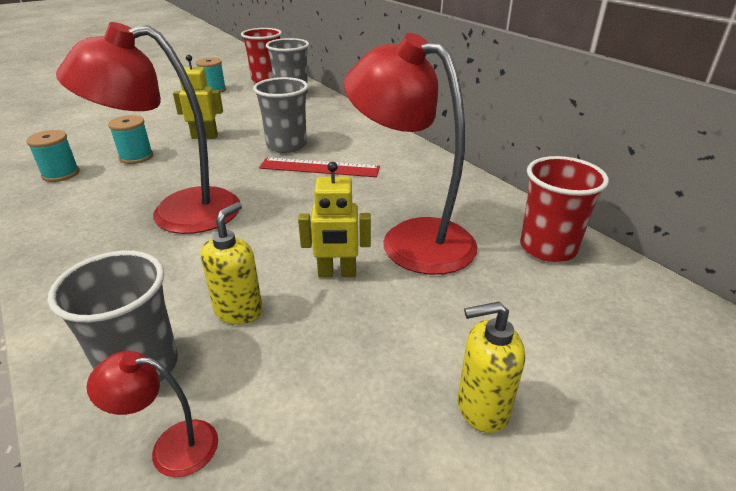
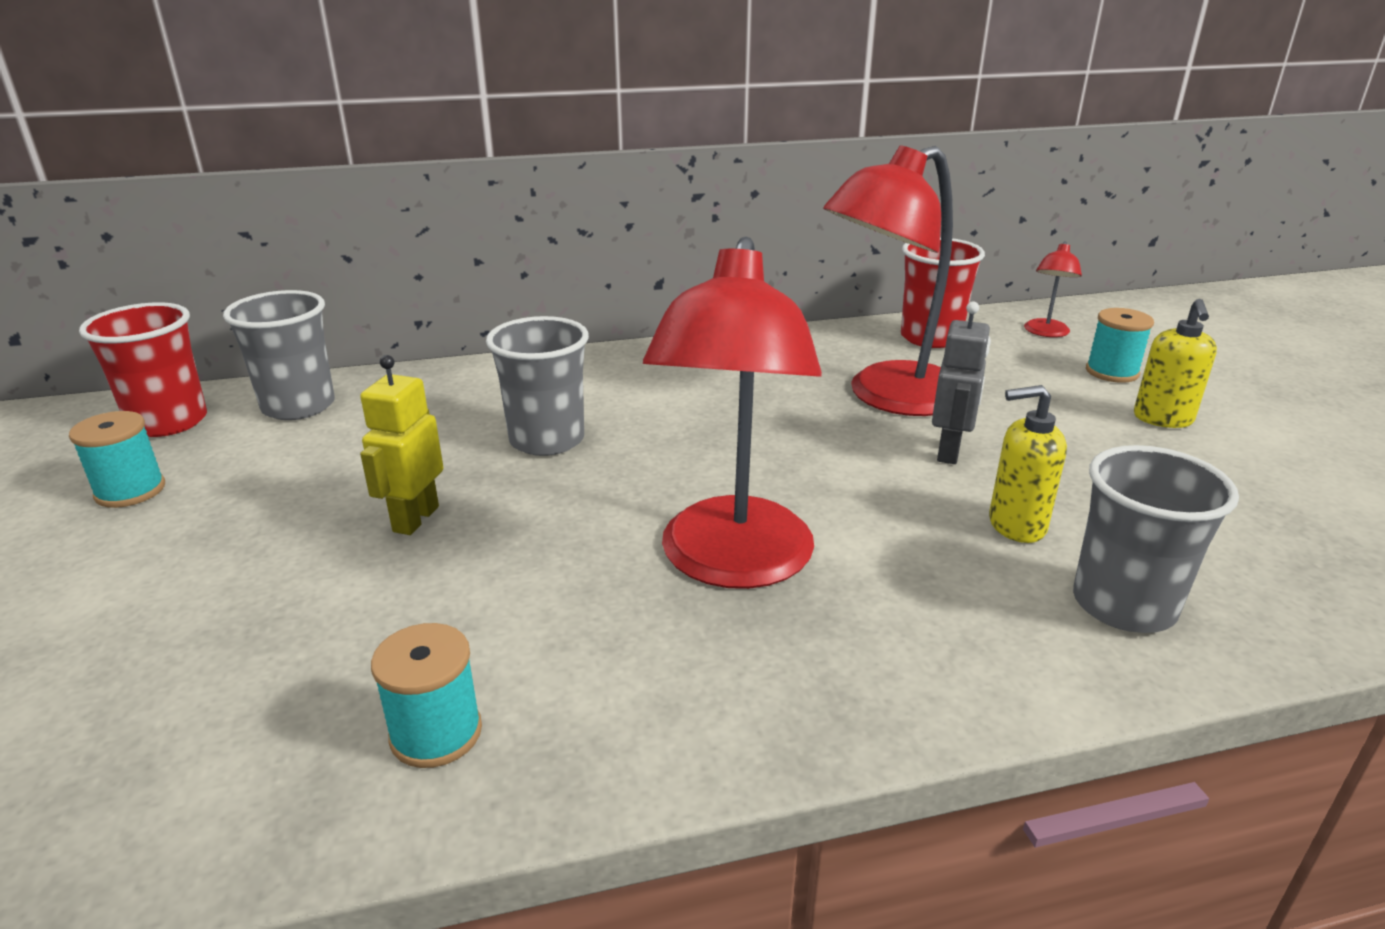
camera: 70 degrees left, 5 degrees down
(136, 157) = (439, 612): turquoise spool -> turquoise spool (1112, 372)
(171, 447) = (1244, 584): red lamp -> red lamp (1045, 333)
(239, 310) = (1016, 525): yellow soap dispenser -> yellow soap dispenser turned 45 degrees counterclockwise
(319, 167) = (656, 424): red ruler -> none
(337, 273) = (949, 452): yellow robot -> grey robot

